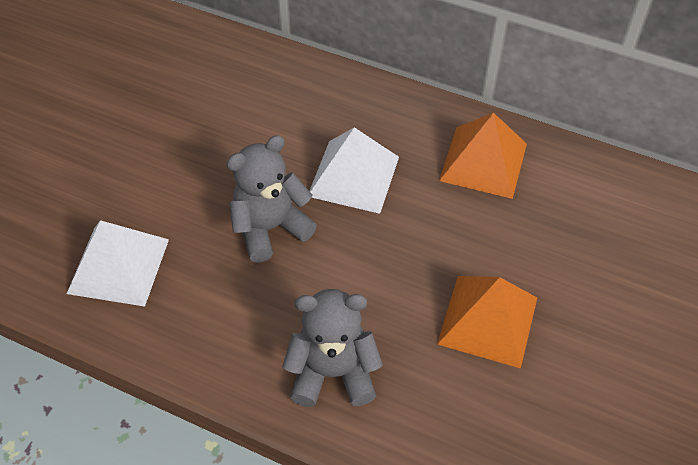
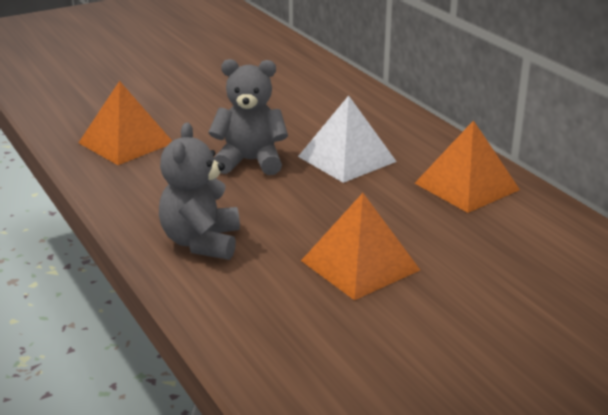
camera: 35 degrees right, 25 degrees down
(119, 266) = (126, 143): white pyramid -> orange pyramid
(333, 373) = (201, 242): grey teddy bear -> grey teddy bear turned 120 degrees counterclockwise

